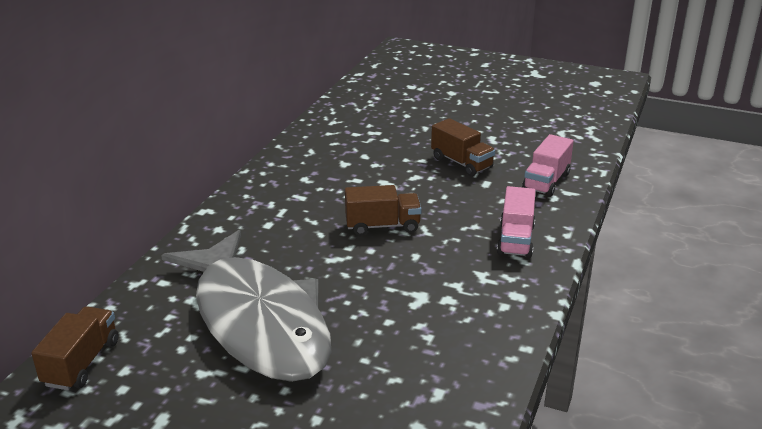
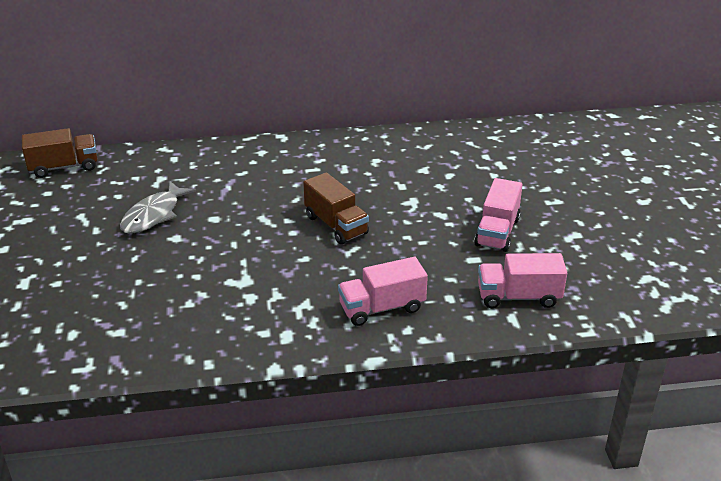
camera: 60 degrees right, 5 degrees up
(257, 321) = (154, 215): grey fish -> grey fish, size x0.43
(461, 163) = (497, 232): brown truck -> pink truck

